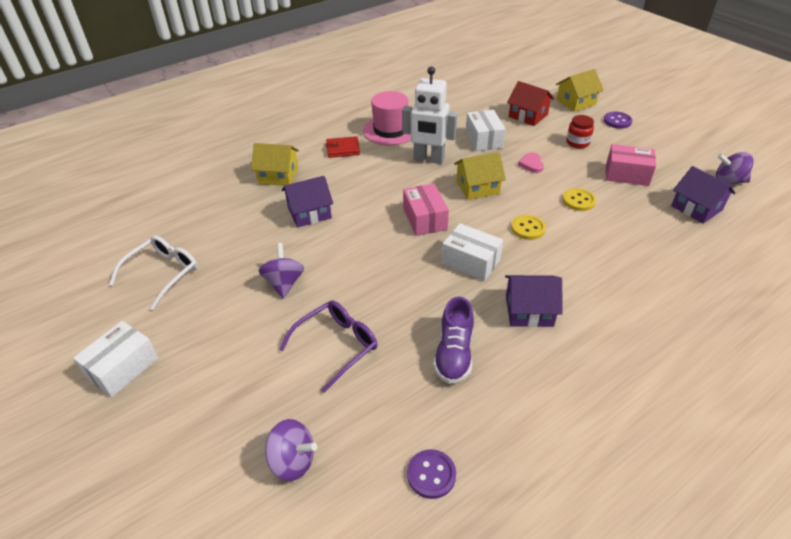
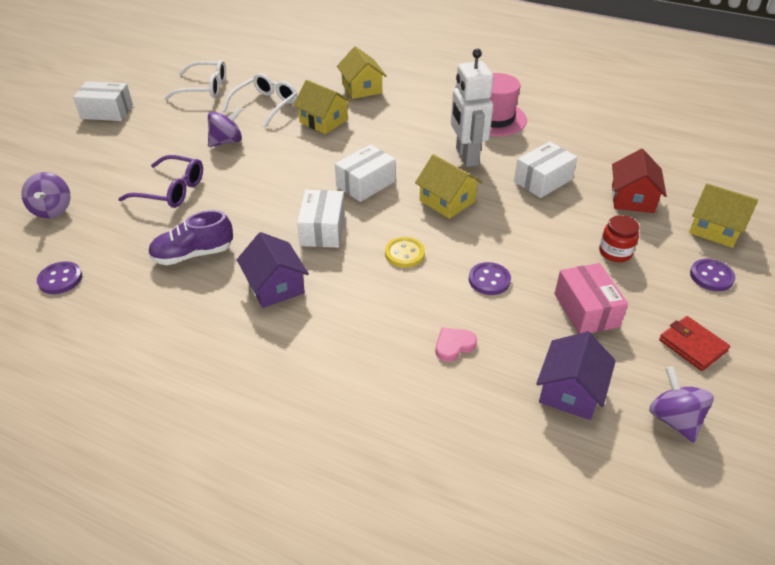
camera: 60 degrees right, 0 degrees up
(245, 240) = (265, 105): none -> white glasses
(309, 213) = (323, 121): purple house -> yellow house
(343, 149) = (433, 104): red wallet -> red wallet (692, 345)
(425, 219) = (365, 184): pink box -> white box
(531, 164) = (528, 227): pink heart -> pink heart (454, 345)
(578, 201) = (489, 280): yellow button -> purple button

